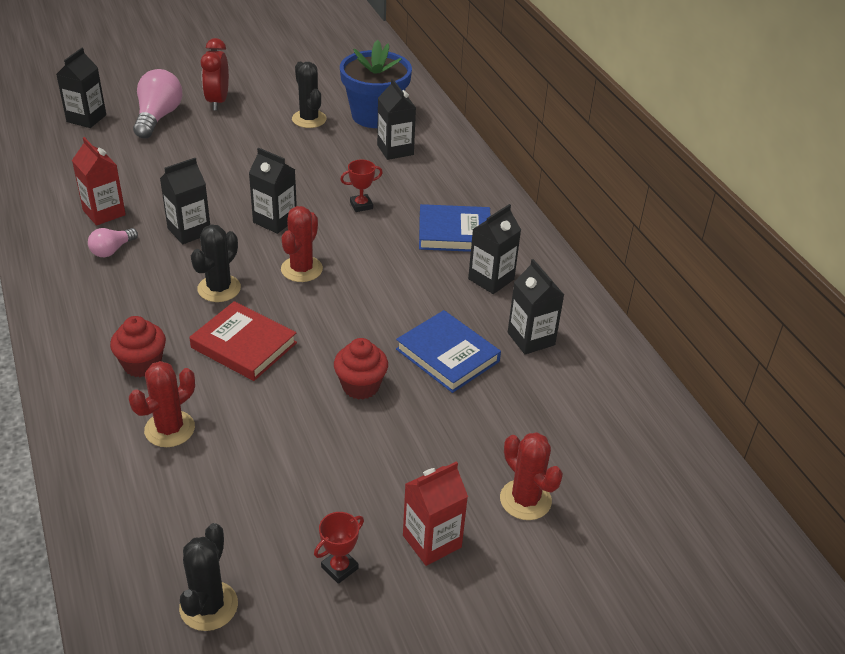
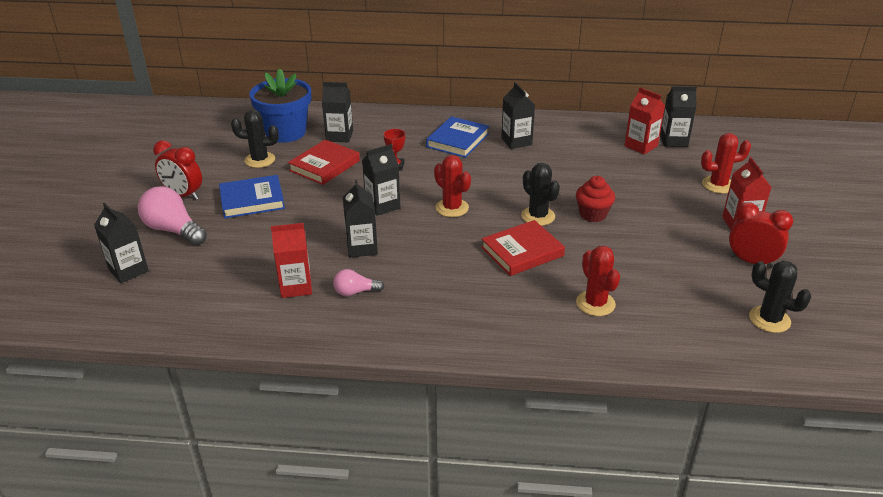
camera: 60 degrees left, 5 degrees down
(112, 250) = (355, 292): pink light bulb -> pink light bulb turned 105 degrees clockwise
(142, 364) = (515, 303): red cupcake -> none
(219, 288) = (448, 249): black cactus -> black cactus (538, 216)
(327, 160) = (324, 166): none -> red book
(339, 568) = (751, 261): red trophy -> red clock
(447, 355) = (581, 176): blue book -> blue book (252, 200)
(531, 339) = (582, 145): black carton -> black carton (673, 141)
(574, 396) = (641, 146): none -> red carton

